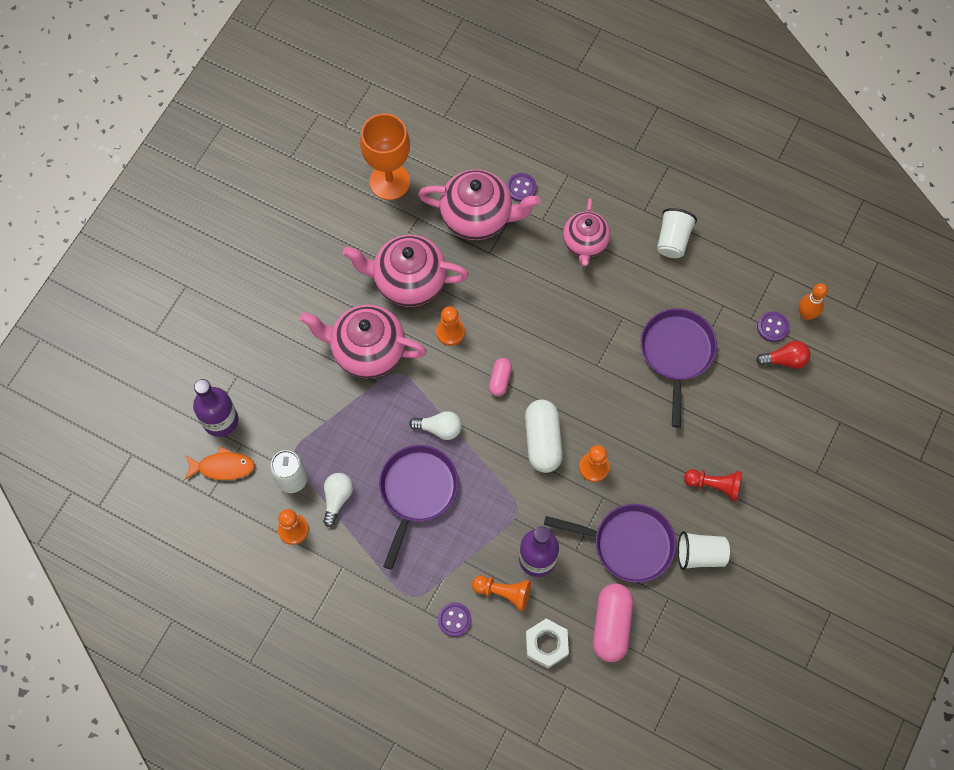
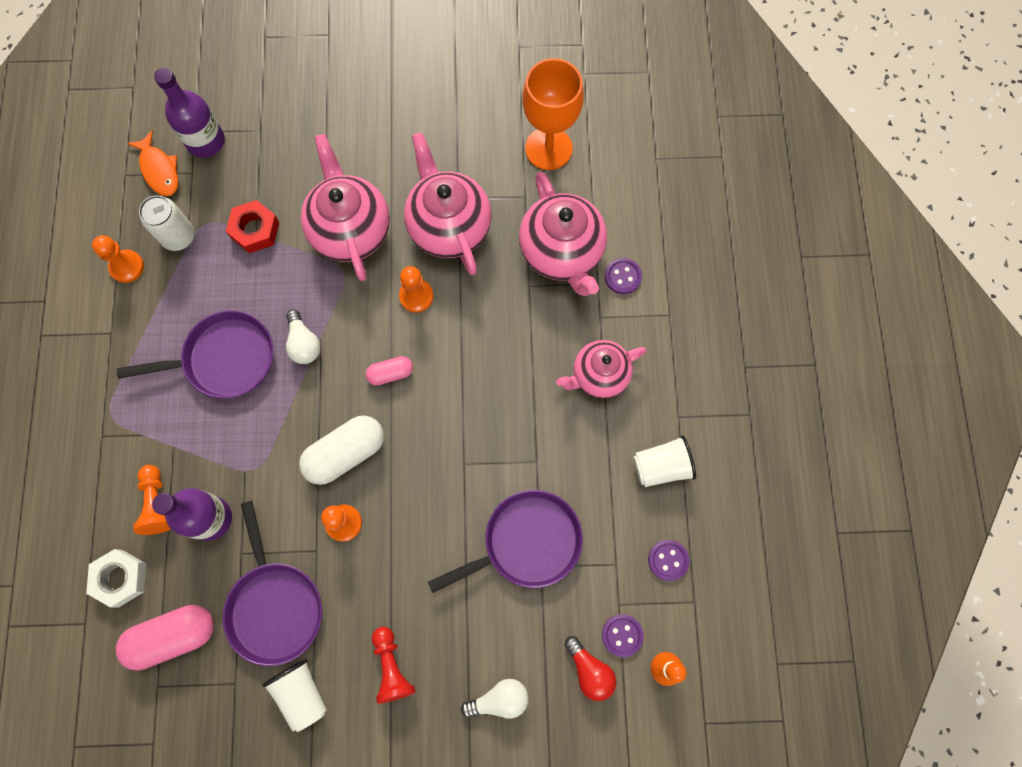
camera: 60 degrees right, 5 degrees up
(323, 419) = (255, 230): none -> red nut
(337, 498) = (179, 289): white light bulb -> white light bulb (499, 699)
(454, 620) = (105, 470): purple button -> purple button (668, 560)

